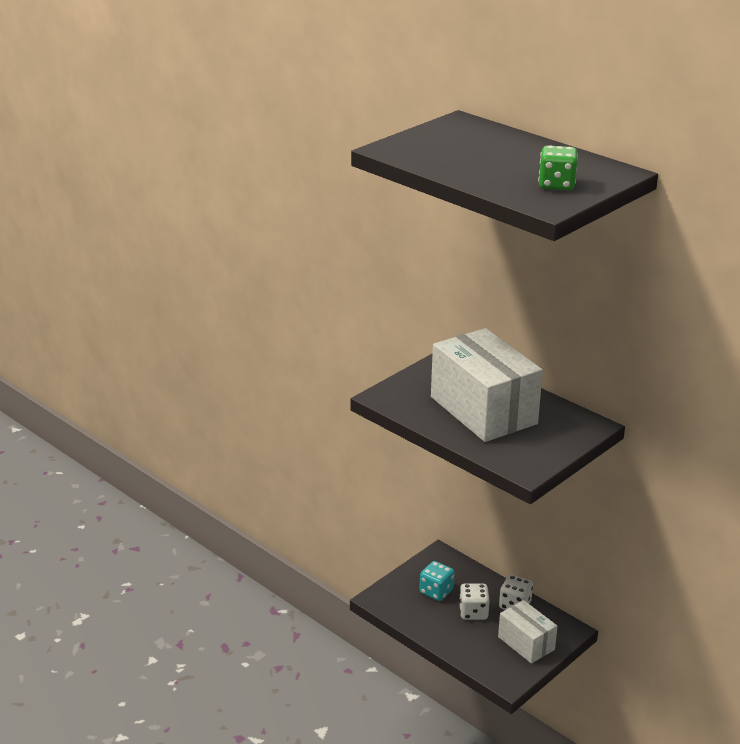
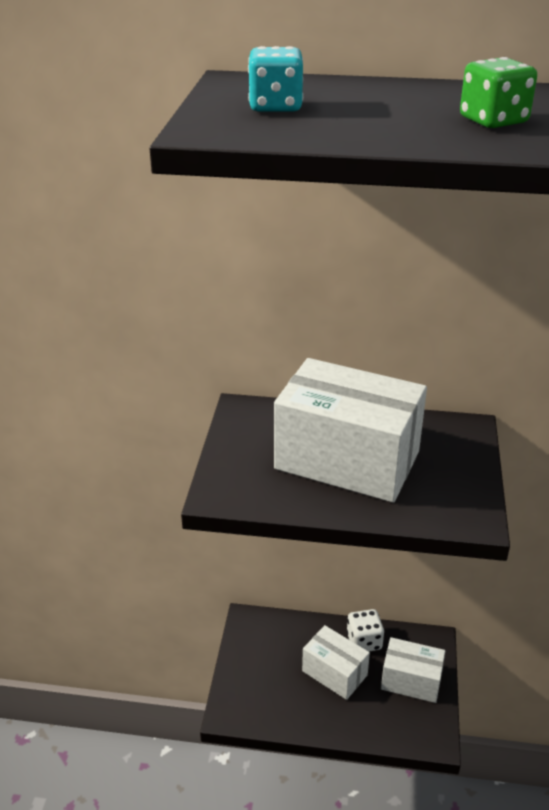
camera: 35 degrees left, 5 degrees up
(436, 591) = (280, 668): turquoise dice -> turquoise dice (275, 107)
(473, 612) = (334, 673): white dice -> white box

